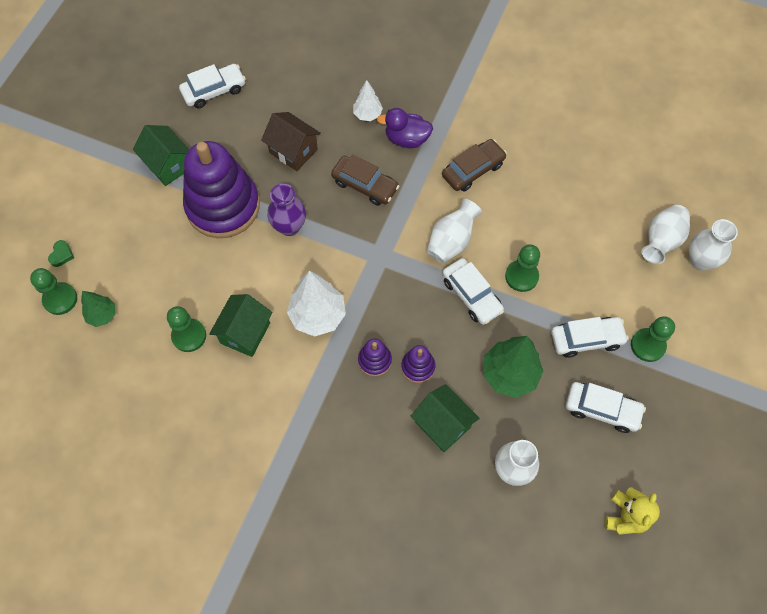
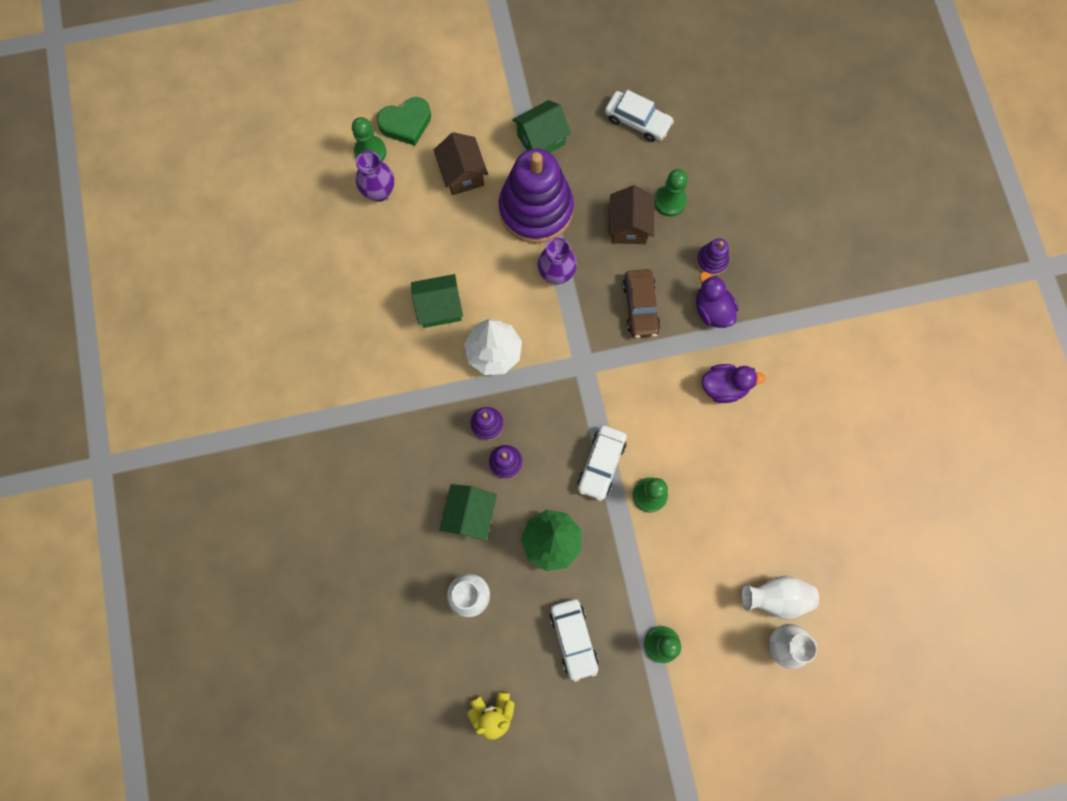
camera: 55 degrees right, 10 degrees up
(61, 255) = (406, 123): green heart -> green heart, size x2.07
(102, 315) = (379, 192): green tree -> purple vase
(145, 240) = (462, 174): none -> brown house
(168, 165) = (541, 139): green house -> green house turned 45 degrees clockwise
(189, 336) = (407, 268): green pawn -> green pawn (670, 201)
(367, 114) = (711, 261): white tree -> purple stacking toy
(451, 241) = (640, 414): white vase -> none
(473, 170) = (724, 387): brown car -> purple duck
(586, 339) = (629, 587): white car -> none

